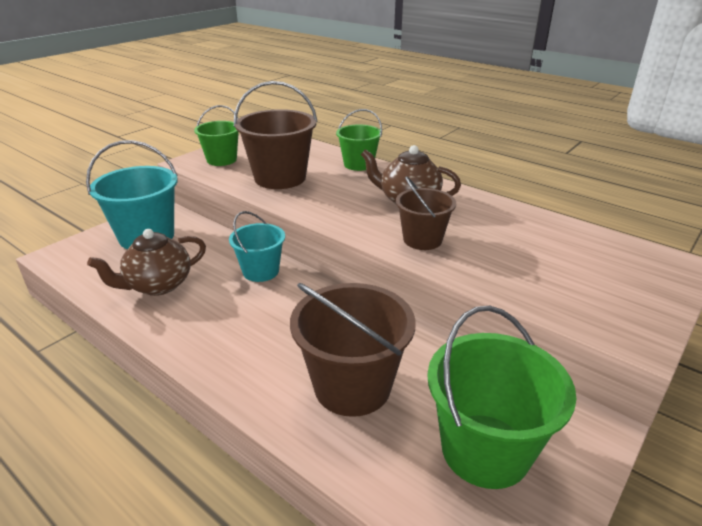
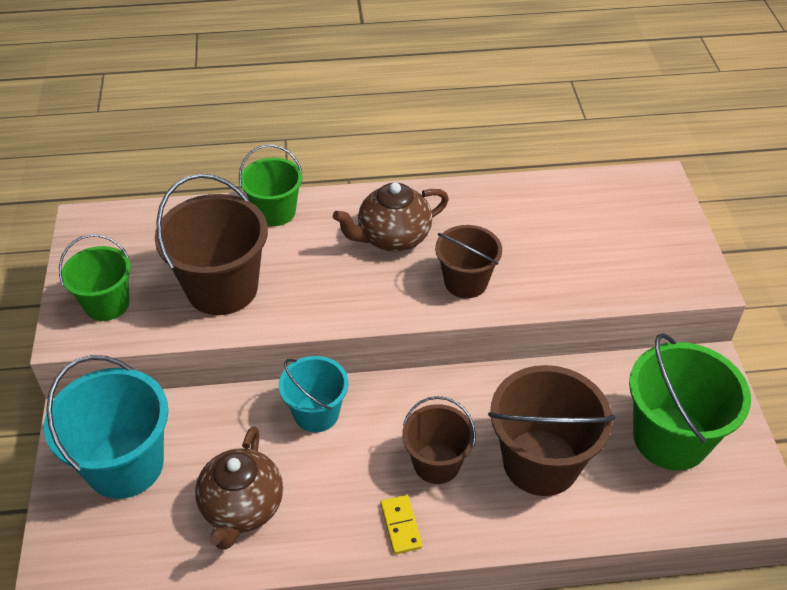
camera: 45 degrees left, 15 degrees up
(213, 352) = (400, 526): none -> yellow domino
(284, 337) = (436, 463): none -> brown bucket

